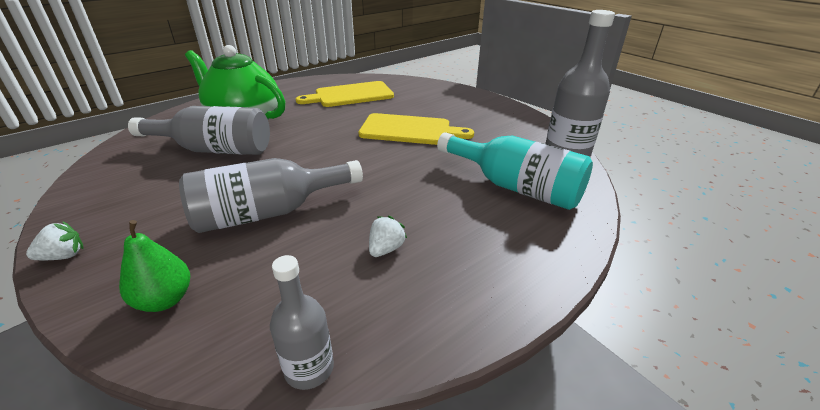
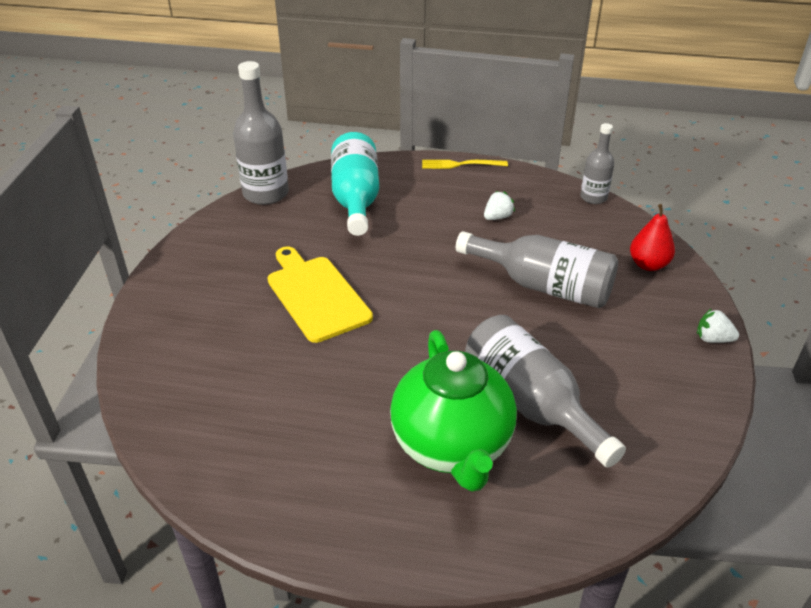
camera: 130 degrees left, 5 degrees up
(165, 300) = (648, 265): green pear -> red pear
(350, 95) = (259, 410): yellow cutting board -> none
(386, 249) = (497, 217): white strawberry -> white strawberry turned 150 degrees clockwise
(525, 290) = (460, 164): none -> yellow fork

